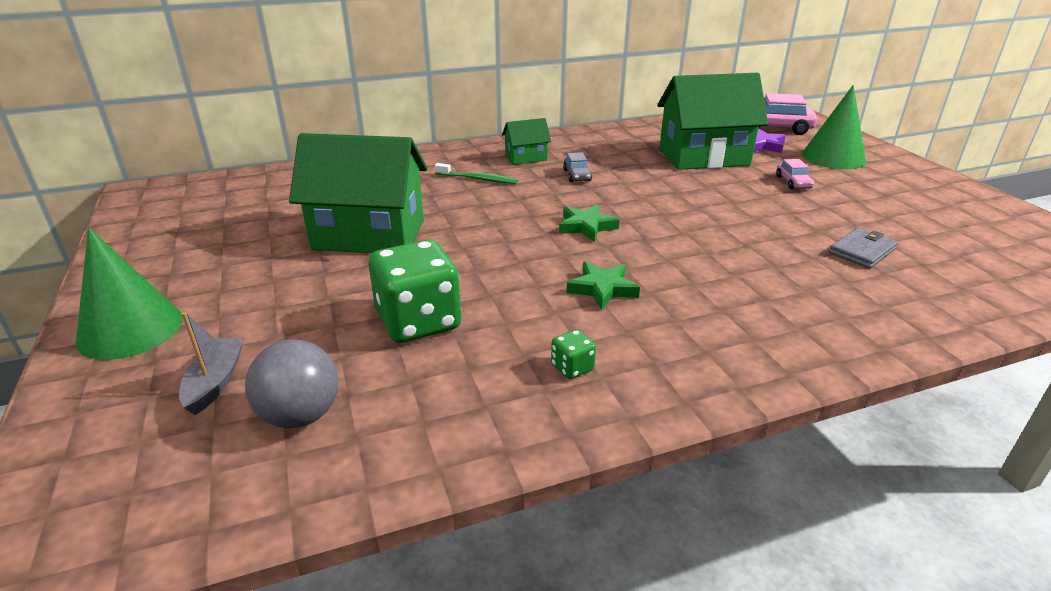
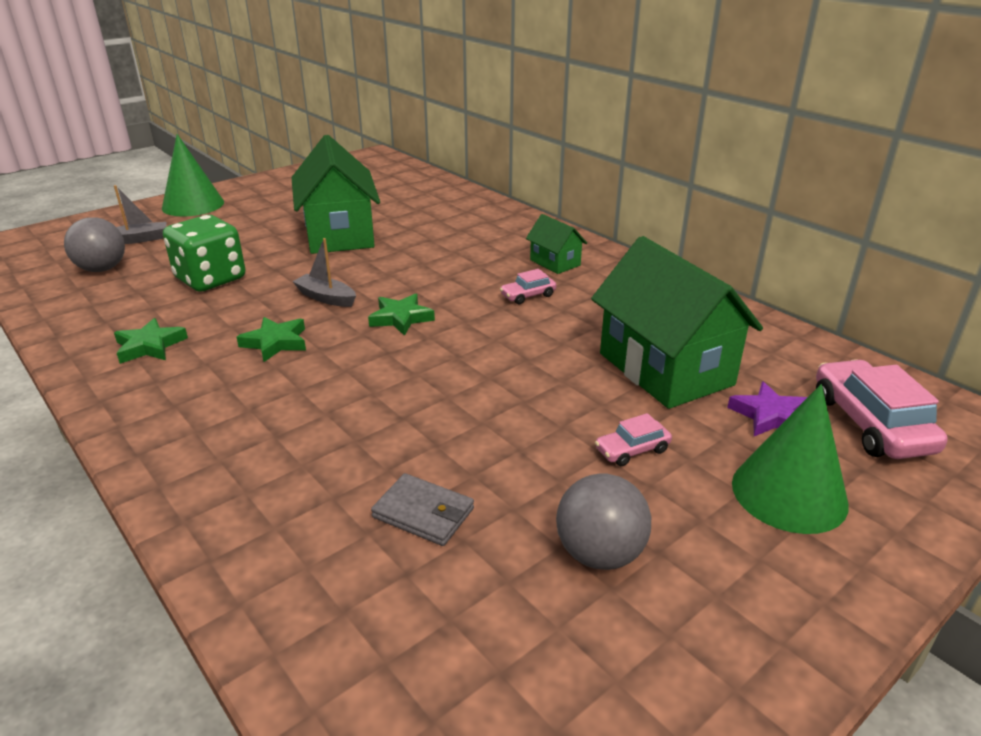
camera: 70 degrees right, 0 degrees up
(478, 179) = (479, 251): green toothbrush -> none
(522, 256) = (326, 298): none -> grey boat
(572, 367) = (150, 346): green dice -> green star
(577, 175) = (528, 295): grey car -> pink car
(891, 208) = (599, 554): none -> grey ball

